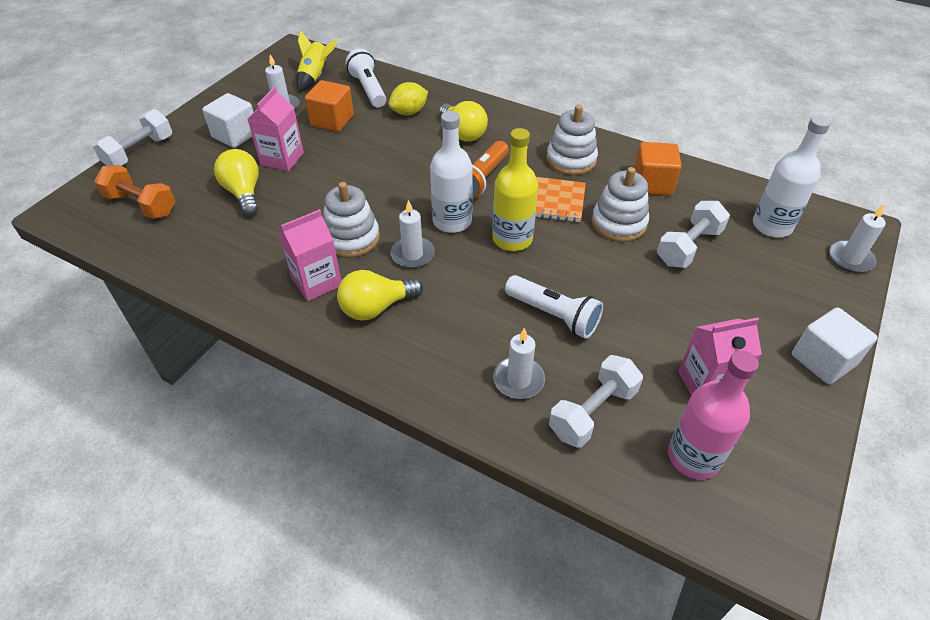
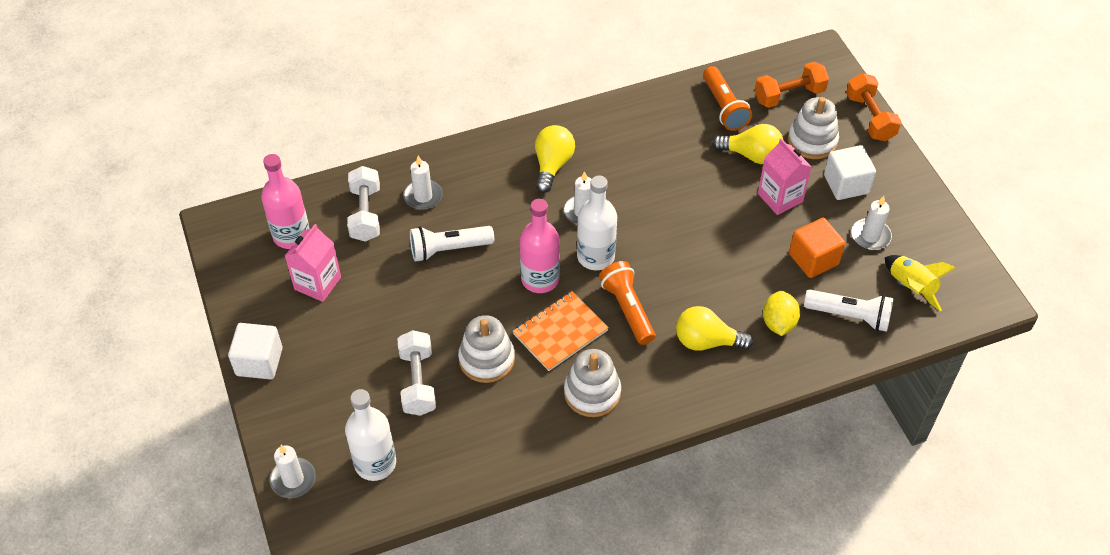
camera: 130 degrees right, 5 degrees up
(139, 152) = (870, 118): white dumbbell -> orange dumbbell
(190, 235) = (724, 107): none -> orange flashlight
(316, 282) = (608, 148): pink carton -> none
(351, 238) = (635, 189): white stacking toy -> white stacking toy (812, 141)
(512, 239) = (540, 279): yellow bottle -> pink bottle
(652, 183) = (504, 426): orange cube -> none

